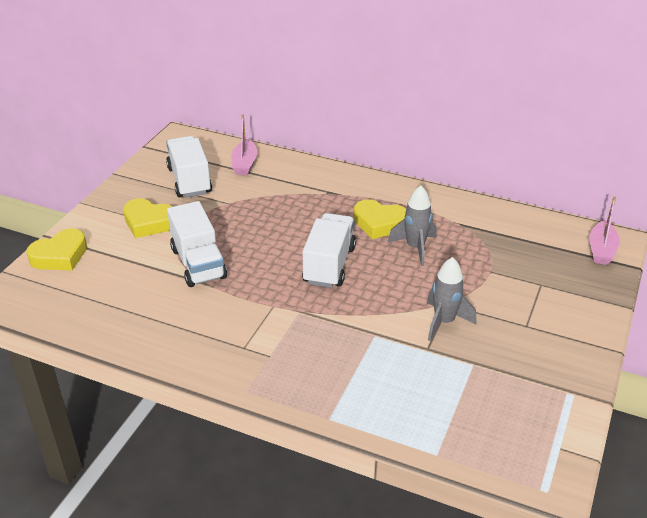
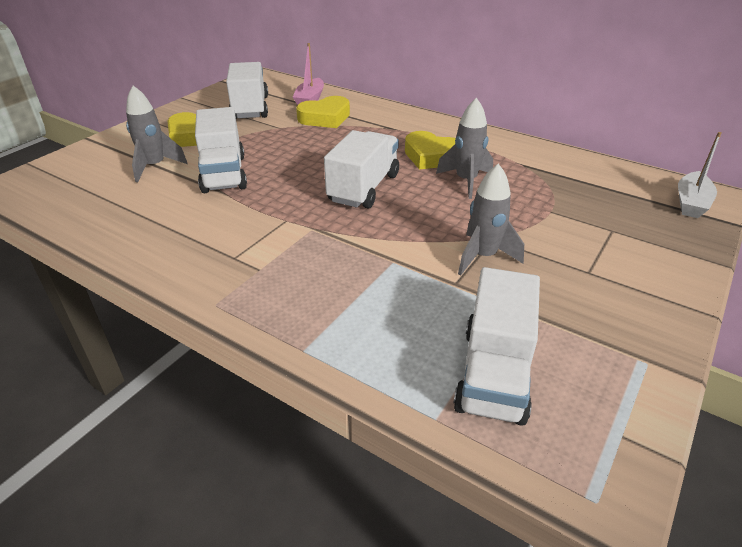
camera: 10 degrees right, 0 degrees up
(60, 256) = (89, 155): yellow heart -> yellow heart (325, 118)
(130, 262) = (155, 167): none -> grey rocket
(470, 417) = (494, 373): none -> white truck
(601, 250) = (691, 203): pink boat -> white boat

